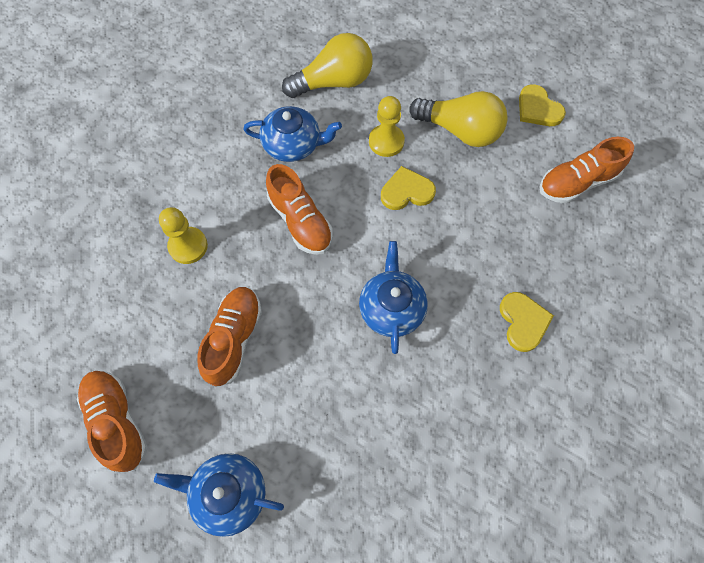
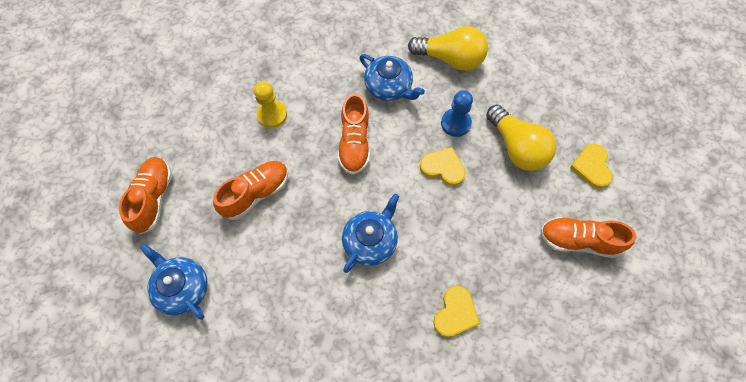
camera: 35 degrees right, 0 degrees up
(386, 142) = (455, 123): yellow pawn -> blue pawn

